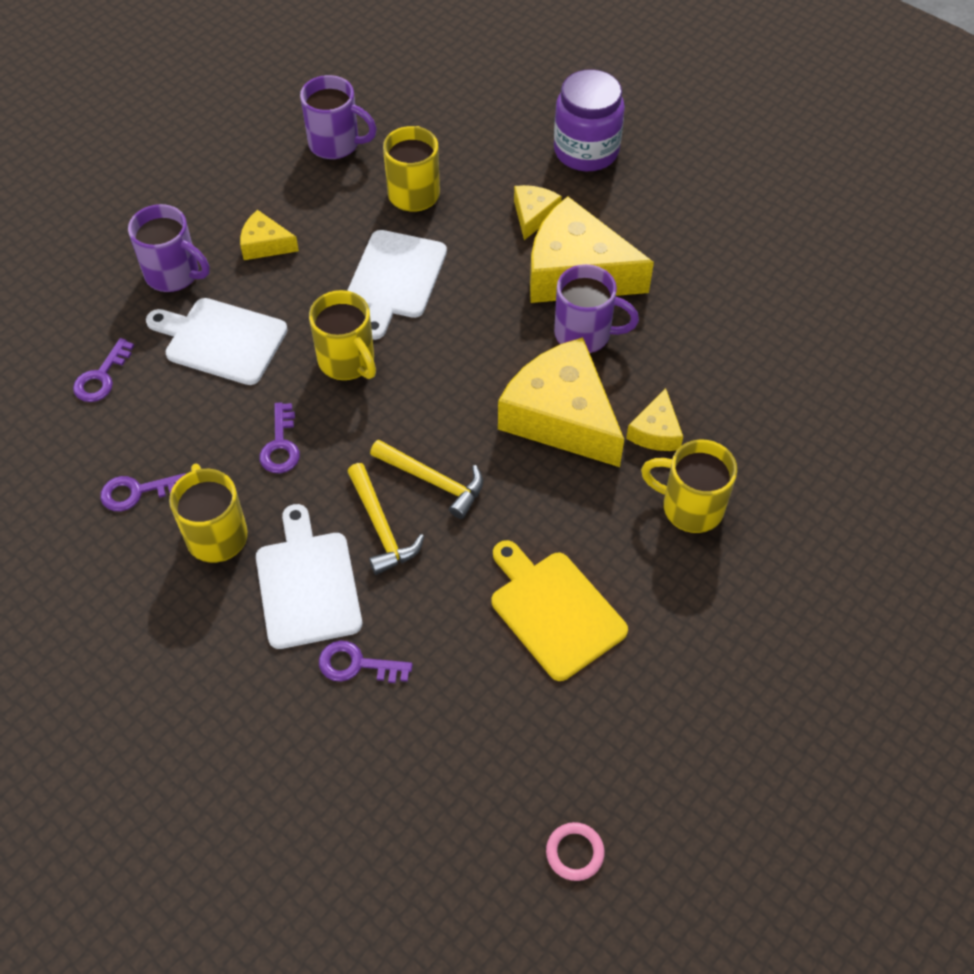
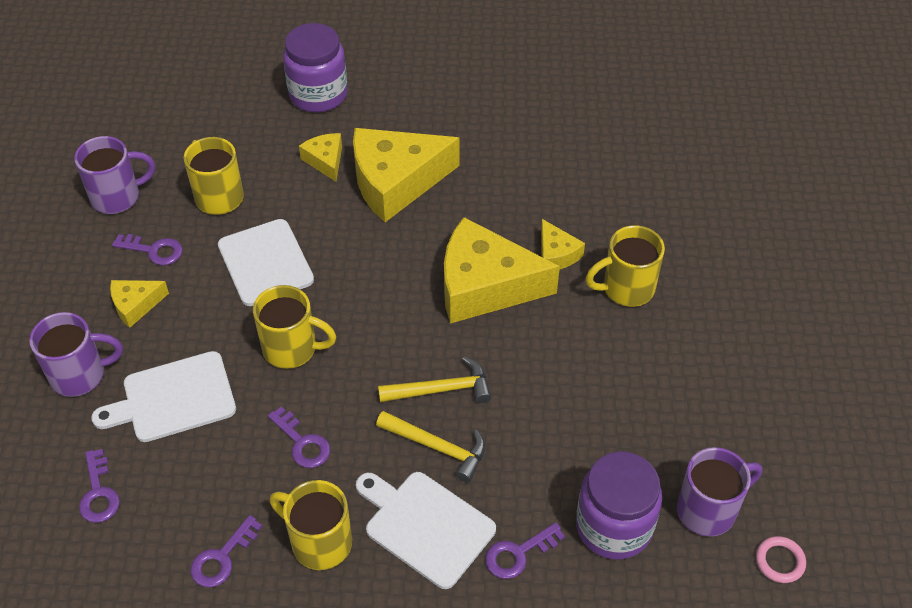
camera: 40 degrees left, 5 degrees down
(321, 207) = (154, 250): none -> purple key
(459, 705) = (614, 526): none -> purple jar
(554, 611) = (610, 417): yellow cutting board -> none
(585, 334) = (444, 220): purple mug -> purple mug (708, 509)

